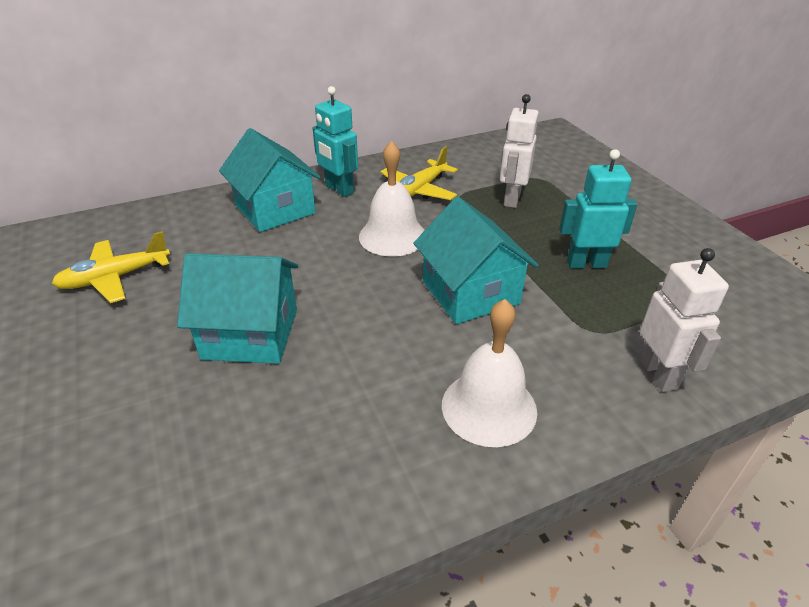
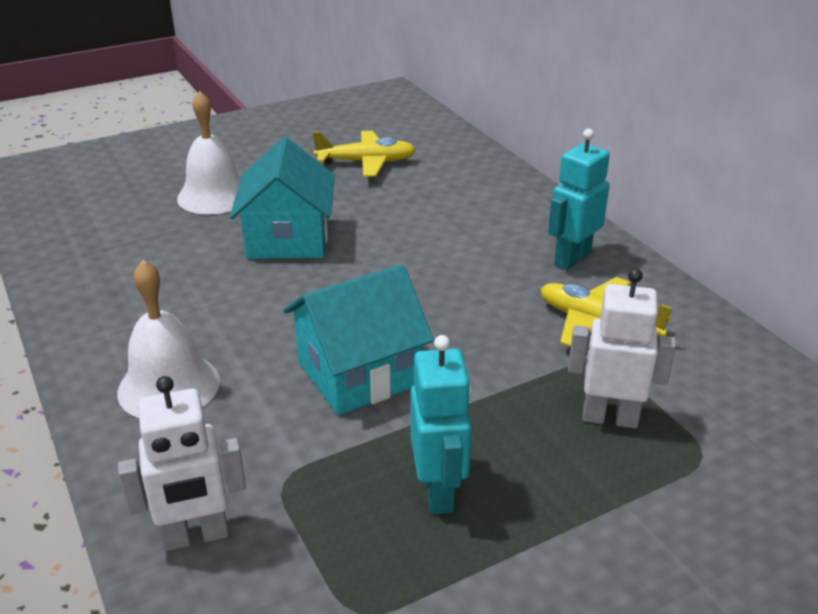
camera: 85 degrees right, 5 degrees down
(115, 278) = (366, 162): yellow plane -> yellow plane turned 120 degrees clockwise
(275, 209) = (507, 221): turquoise house -> none
(392, 236) = (471, 308): white bell -> white bell (214, 196)

